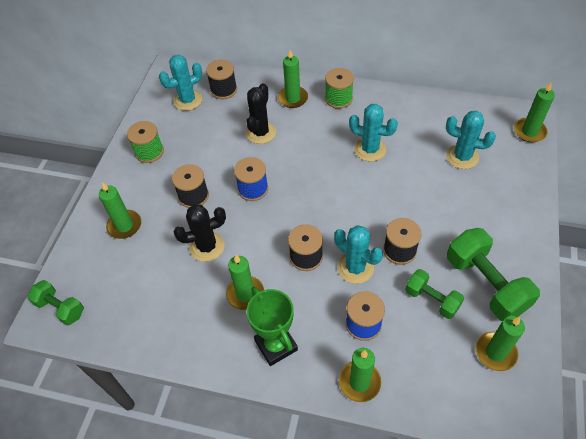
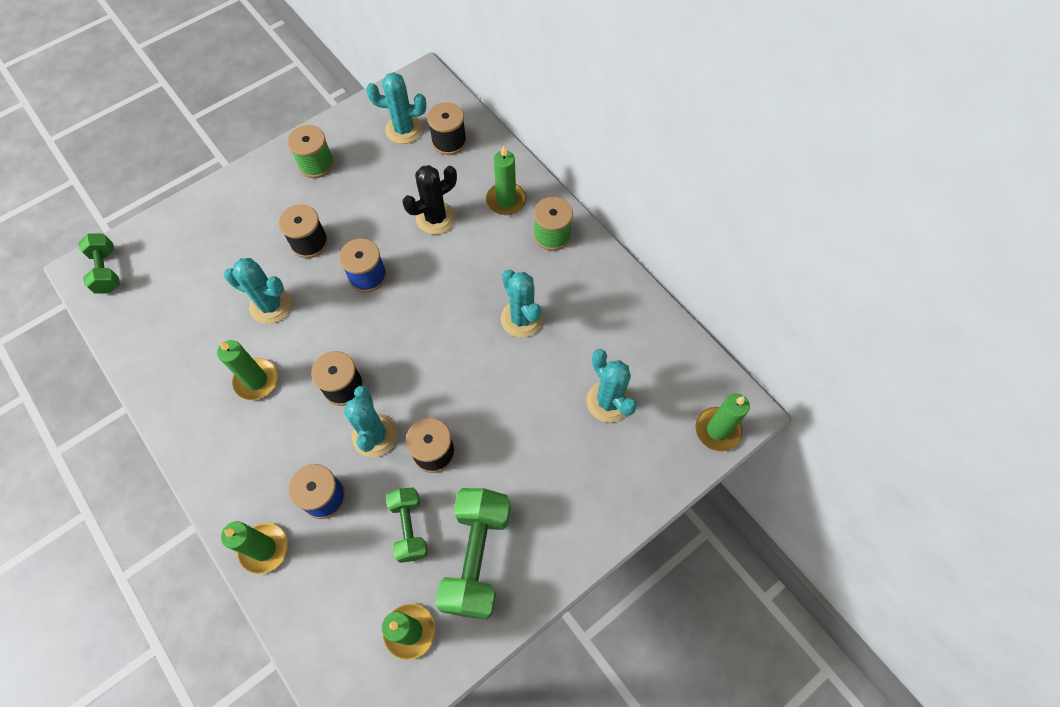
camera: 35 degrees right, 10 degrees up
(124, 226) = (225, 228): green candle -> none
(207, 247) = (271, 305): black cactus -> turquoise cactus
(276, 345) = (233, 452): green trophy -> none

